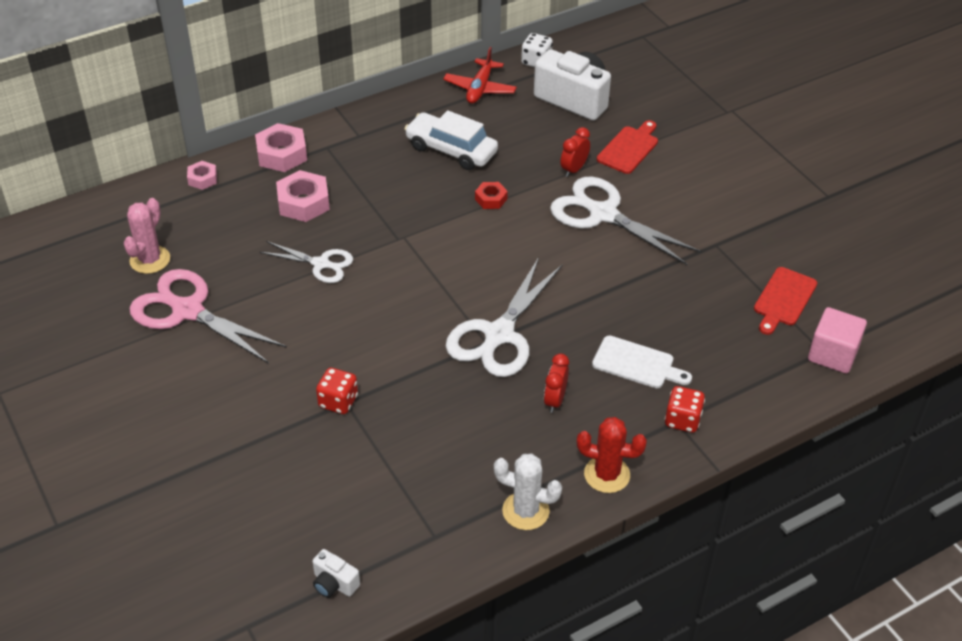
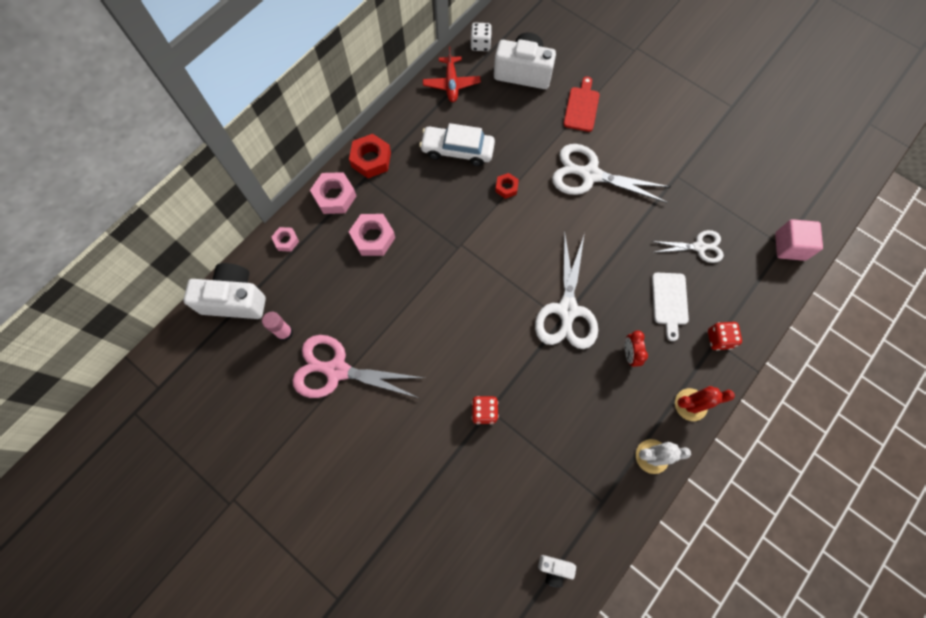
camera: 20 degrees left, 25 degrees up
(113, 215) = (235, 299): none -> white camera
(150, 260) = (284, 333): pink cactus -> pink glue stick
(321, 264) = (413, 291): white scissors -> white scissors (699, 247)
(344, 132) = (371, 160): none -> red nut
(574, 169) = (552, 140): red clock -> none
(637, 364) = (669, 301): white cutting board -> white cutting board turned 90 degrees clockwise
(783, 299) = (740, 209): red cutting board -> none

